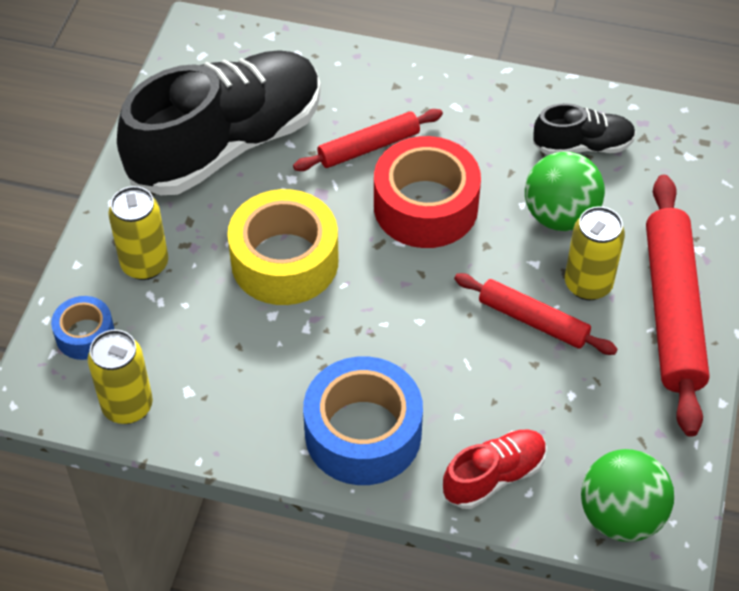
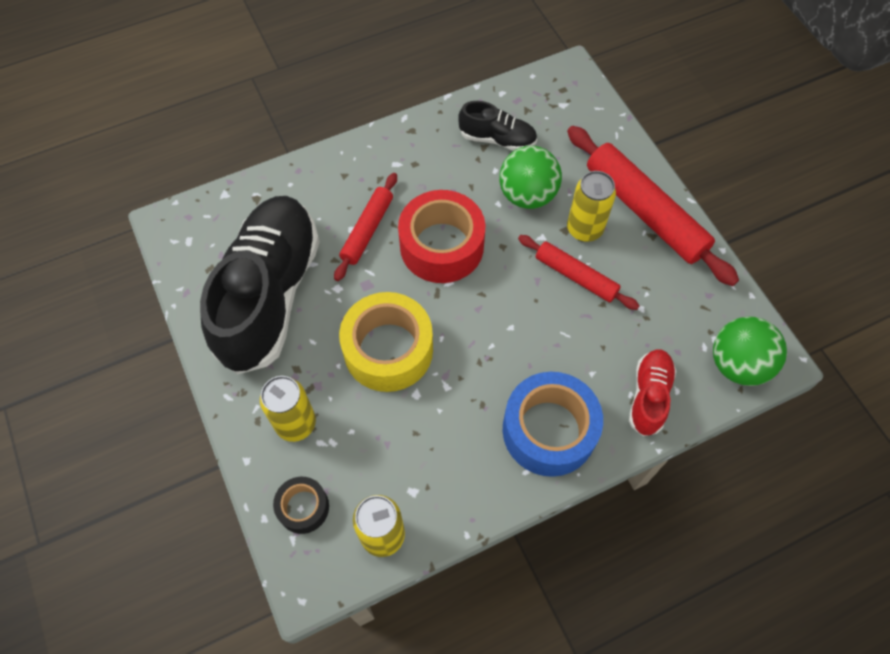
camera: 40 degrees left, 10 degrees up
(85, 335) = (303, 507): blue tape -> black tape
(533, 320) = (575, 276): red rolling pin -> red rolling pin turned 45 degrees clockwise
(582, 146) = (497, 139): black shoe -> black shoe turned 60 degrees clockwise

